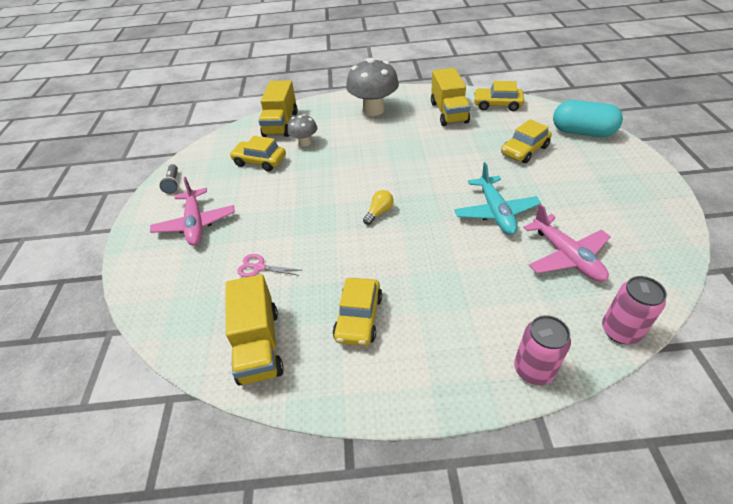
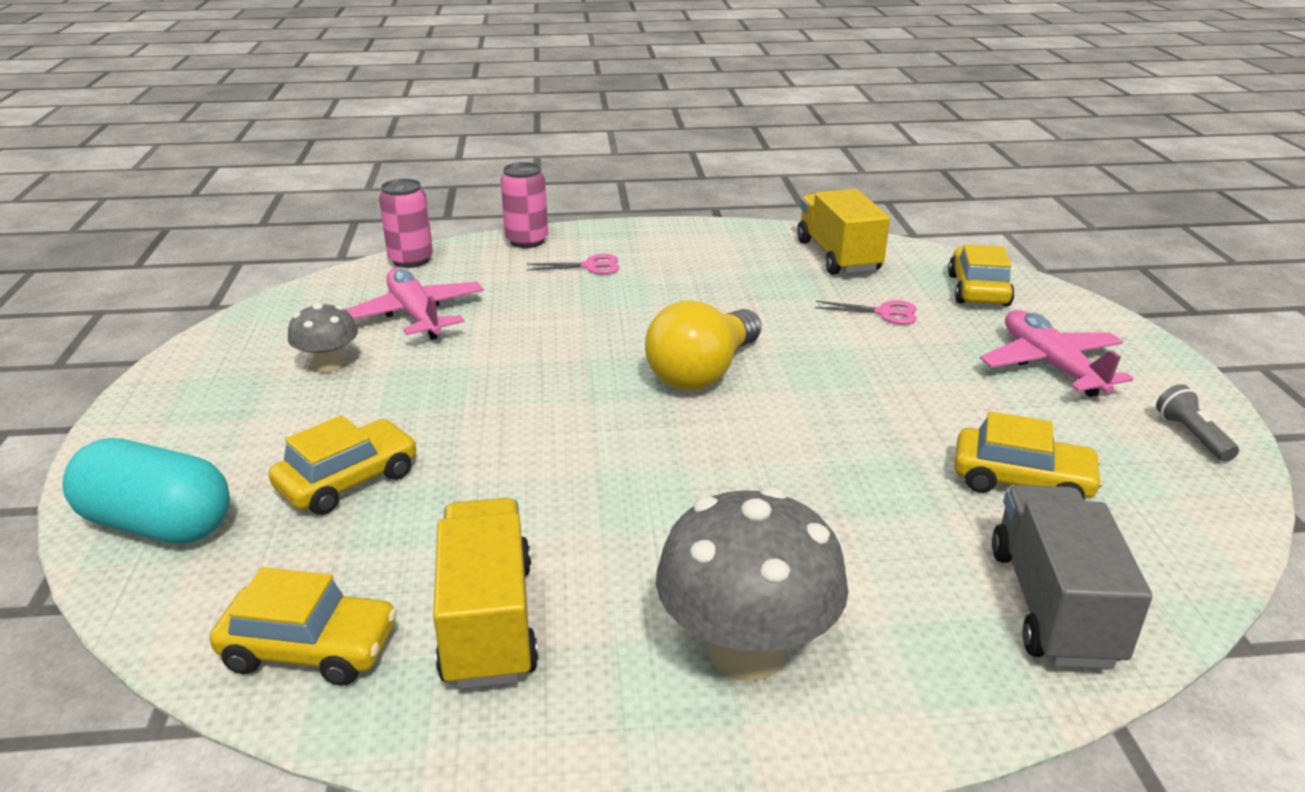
camera: 175 degrees right, 15 degrees down
(281, 124) = (1053, 605): yellow truck -> grey truck
(305, 143) = (931, 530): grey mushroom -> grey mushroom (329, 365)
(358, 318) = (721, 271): yellow car -> yellow car (978, 290)
(379, 212) = (703, 372): yellow light bulb -> yellow light bulb, size x2.10
(463, 324) = (590, 266): none -> pink scissors
(495, 212) = (489, 367): turquoise plane -> none

